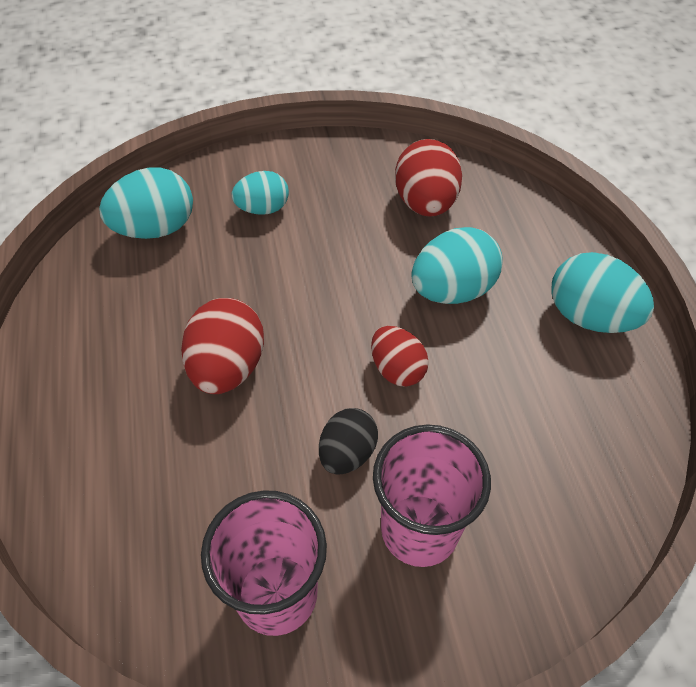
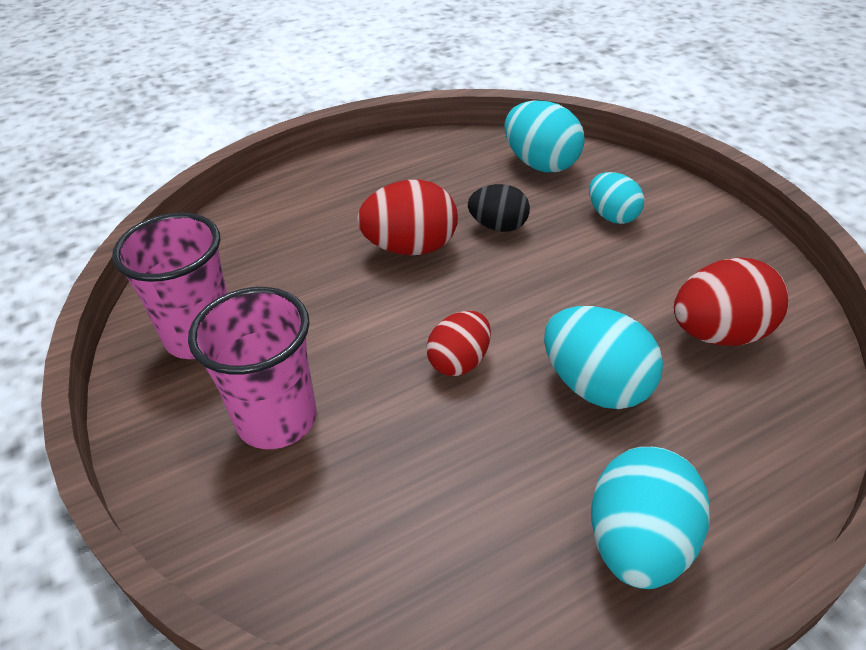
camera: 75 degrees right, 10 degrees down
(347, 453) = (346, 347): black egg -> black egg (498, 226)

